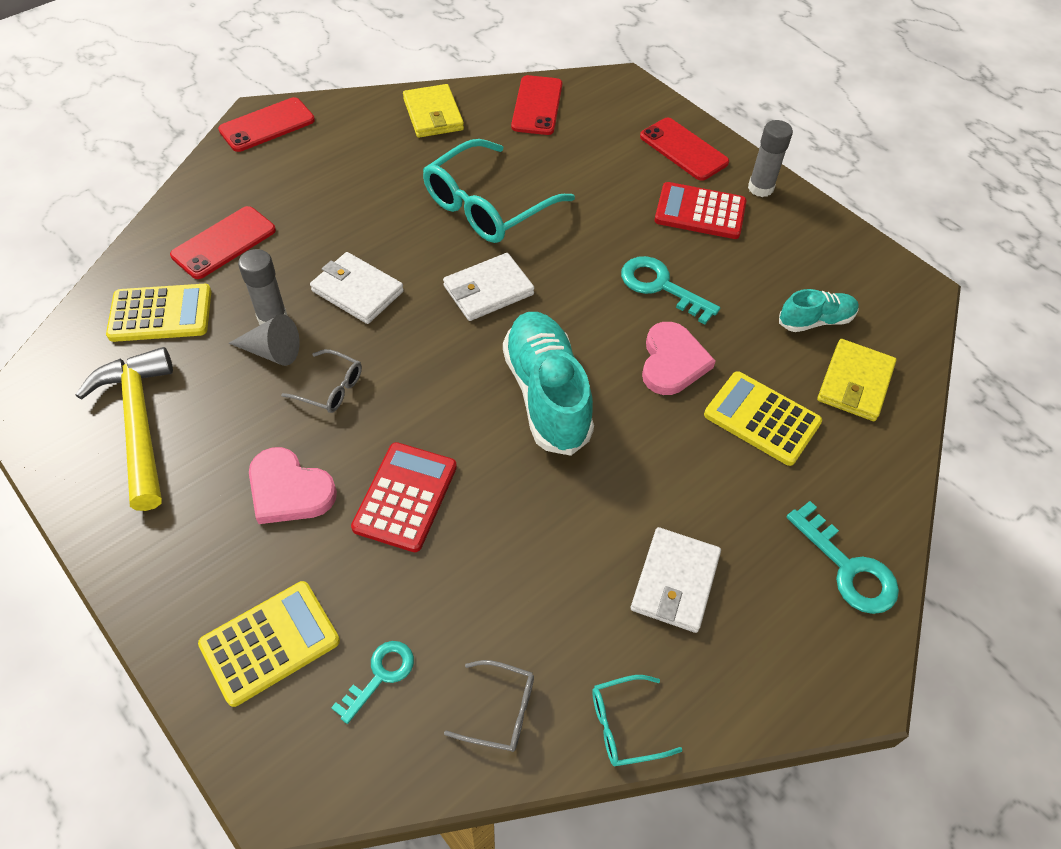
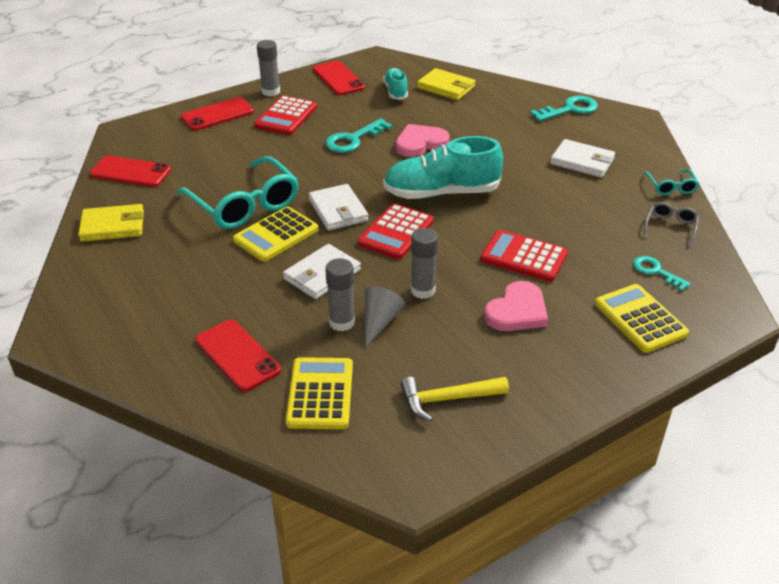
camera: 80 degrees left, 15 degrees down
(139, 423) = (447, 399): yellow hammer -> yellow hammer, size x0.66
(267, 125) = (72, 330): red phone -> red phone (338, 78)
(330, 388) = (423, 290): grey glasses -> grey glue stick
(448, 352) = (396, 232): none -> red calculator
(672, 362) = (420, 143): pink heart -> pink heart turned 45 degrees counterclockwise
(762, 419) = (469, 119): yellow calculator -> yellow calculator (276, 235)

